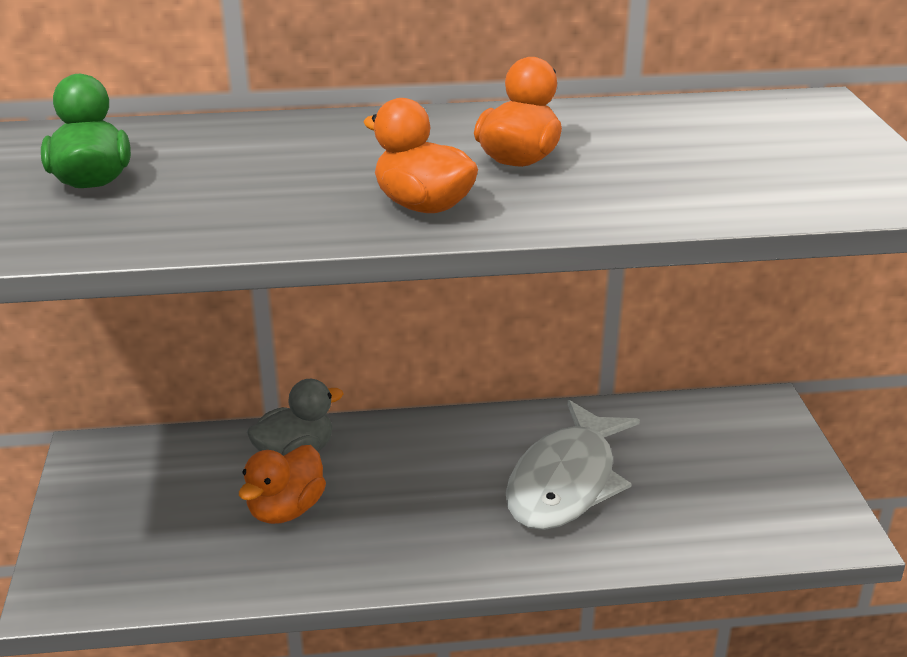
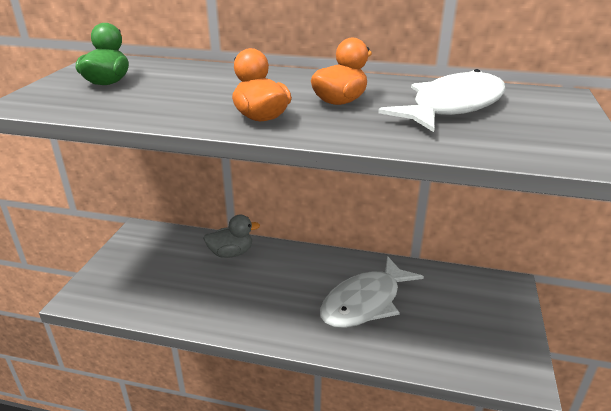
camera: 20 degrees right, 0 degrees up
(286, 510) = (209, 281): orange duck -> none
(687, 144) = (452, 106): none -> white fish

